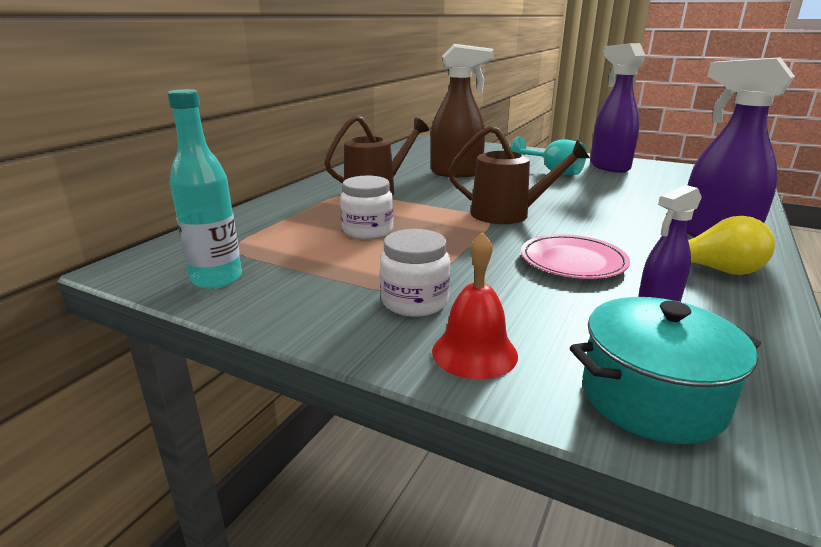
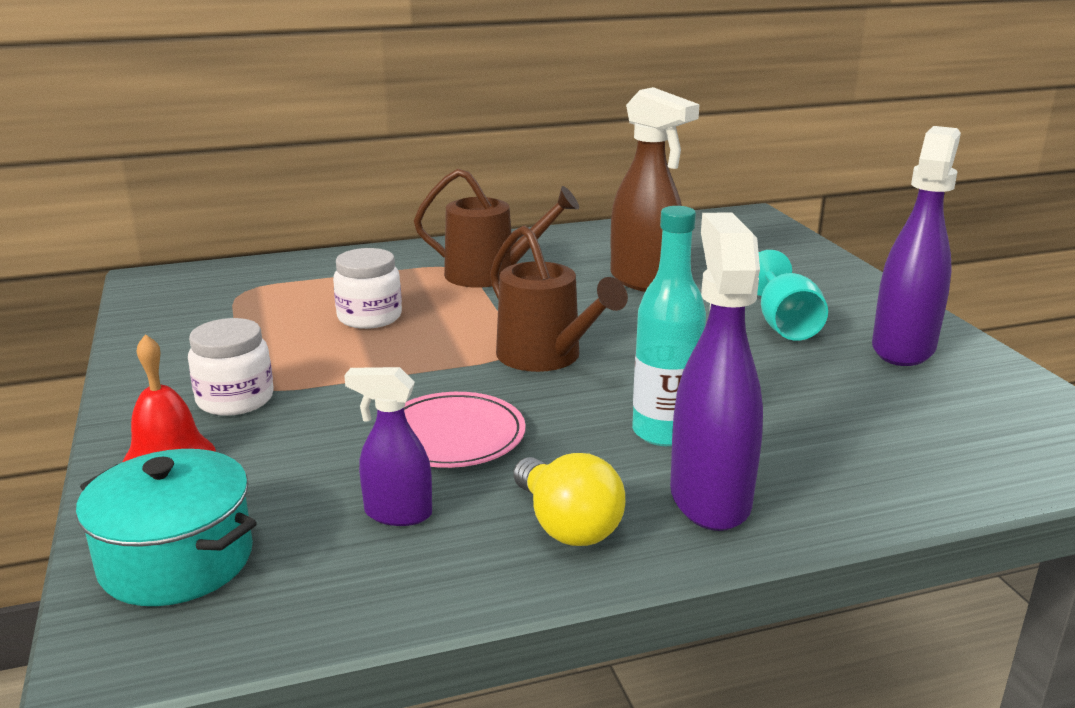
camera: 45 degrees right, 0 degrees up
(216, 279) = (173, 314): turquoise bottle -> turquoise bottle (664, 432)

